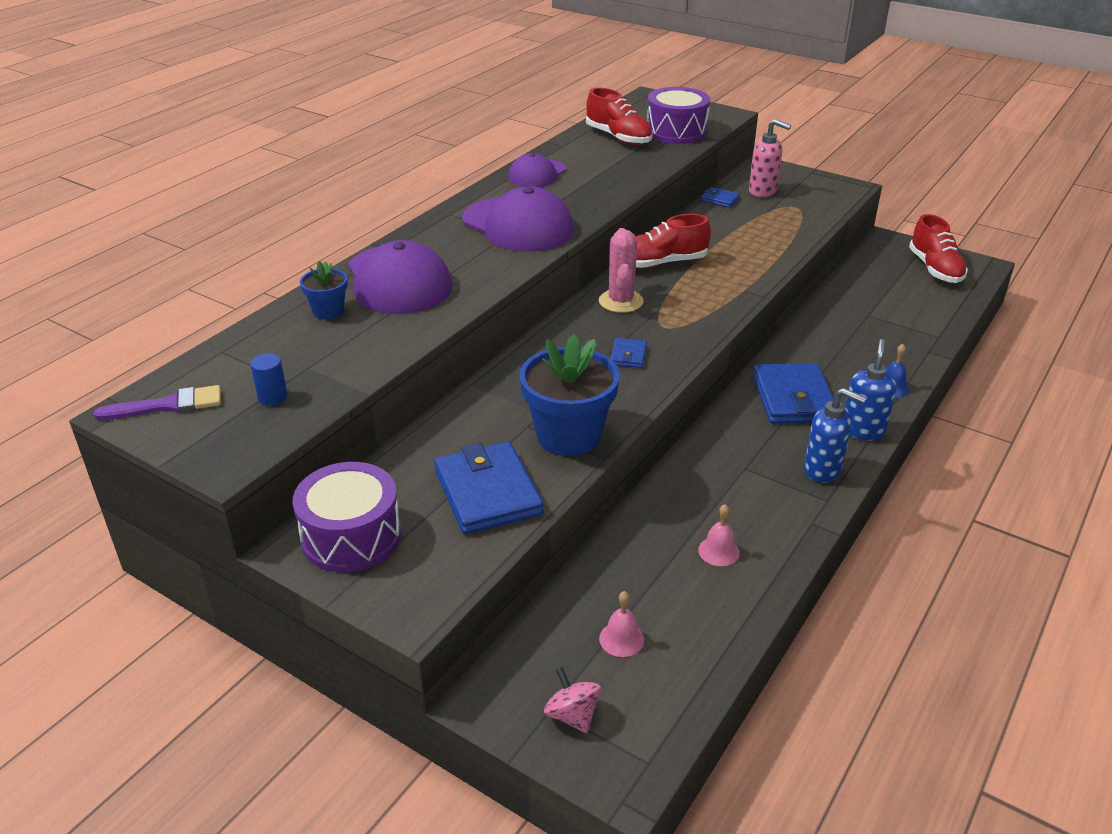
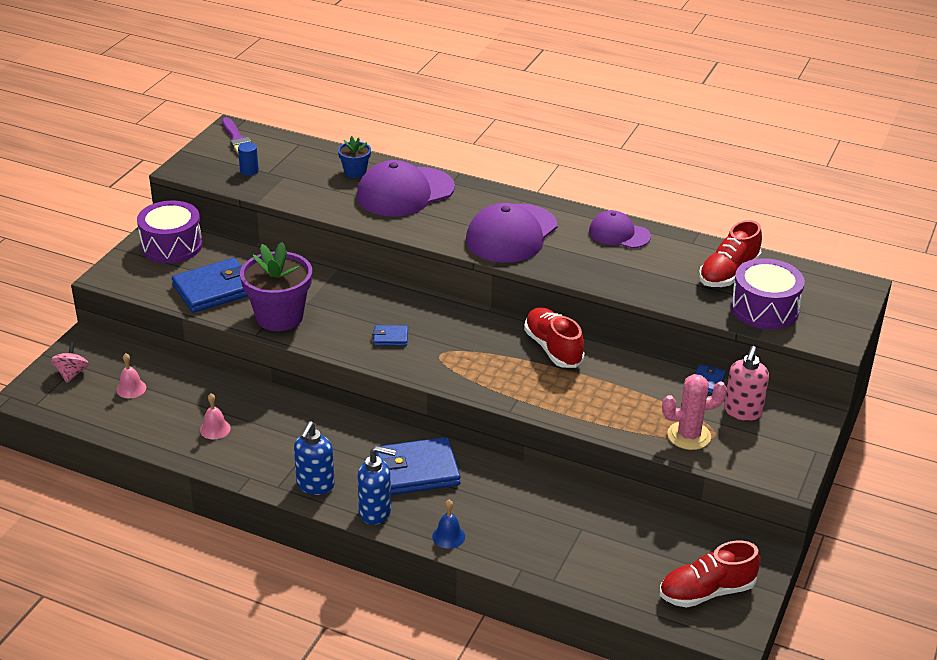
camera: 80 degrees right, 0 degrees up
(568, 436) = (279, 317): blue flower pot -> purple flower pot
(572, 715) = (72, 373): pink spinning top -> pink spinning top turned 45 degrees counterclockwise
(621, 301) = (476, 329): pink cactus -> pink cactus (689, 436)

